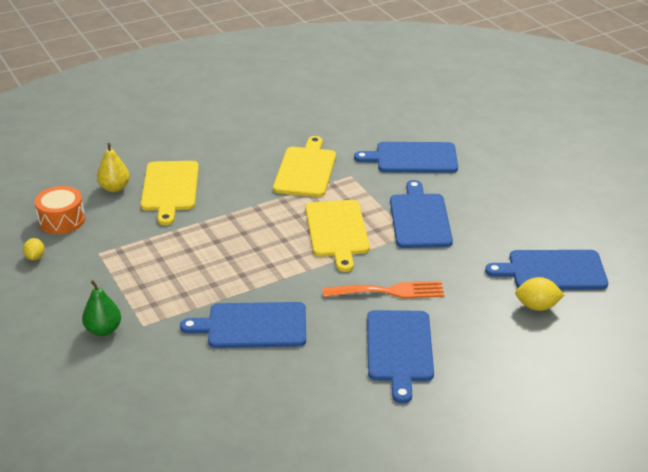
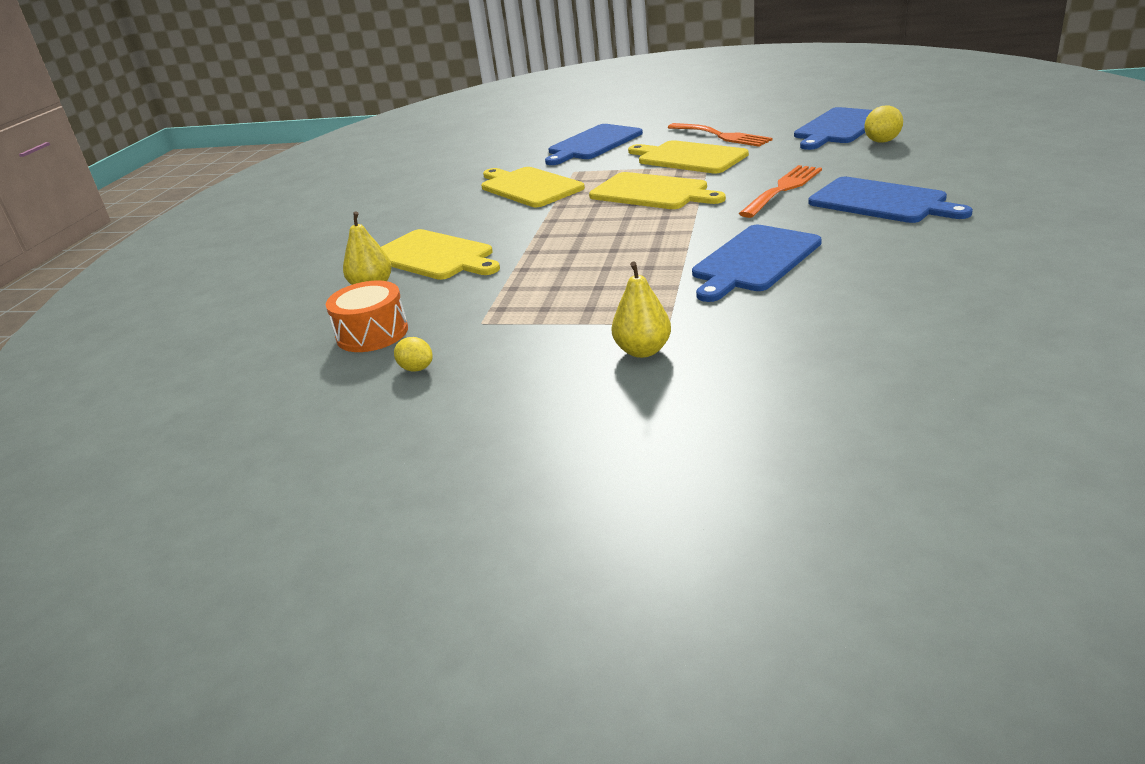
camera: 45 degrees left, 5 degrees down
(103, 330) = (643, 351): green pear -> yellow pear
(419, 218) = (688, 157): blue cutting board -> yellow cutting board
(482, 215) = (721, 136): none -> orange fork

